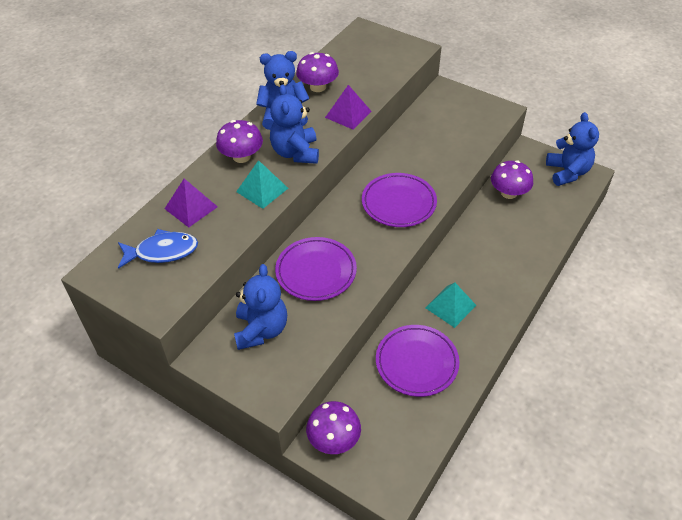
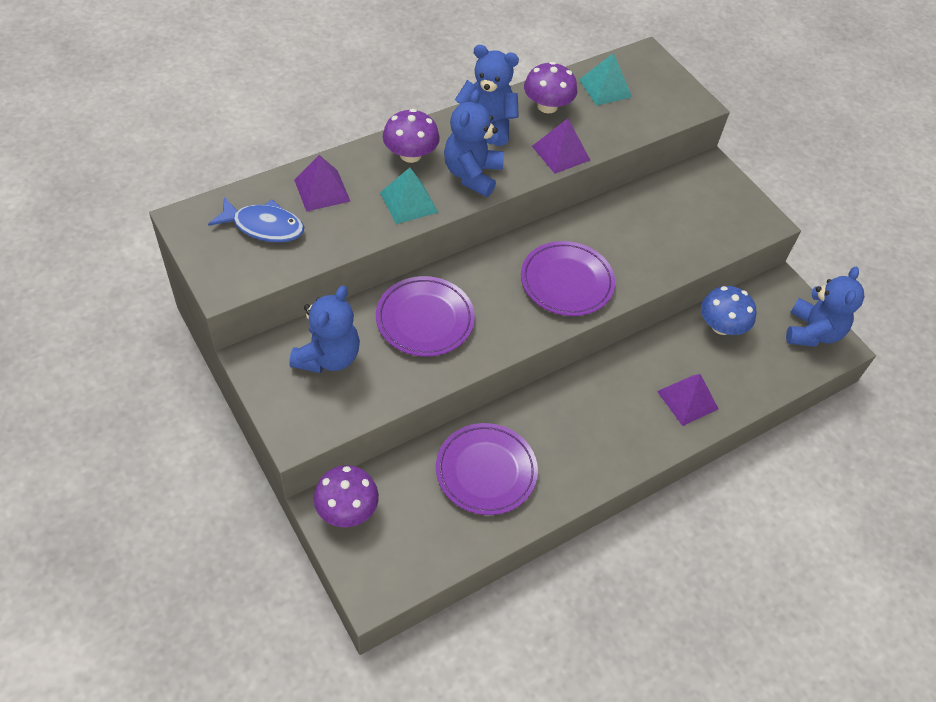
camera: 20 degrees right, 5 degrees up
(450, 306) = (564, 427): turquoise pyramid -> turquoise pyramid (605, 88)
(509, 193) = (721, 326): purple mushroom -> blue mushroom
(519, 251) = (687, 400): none -> purple pyramid

